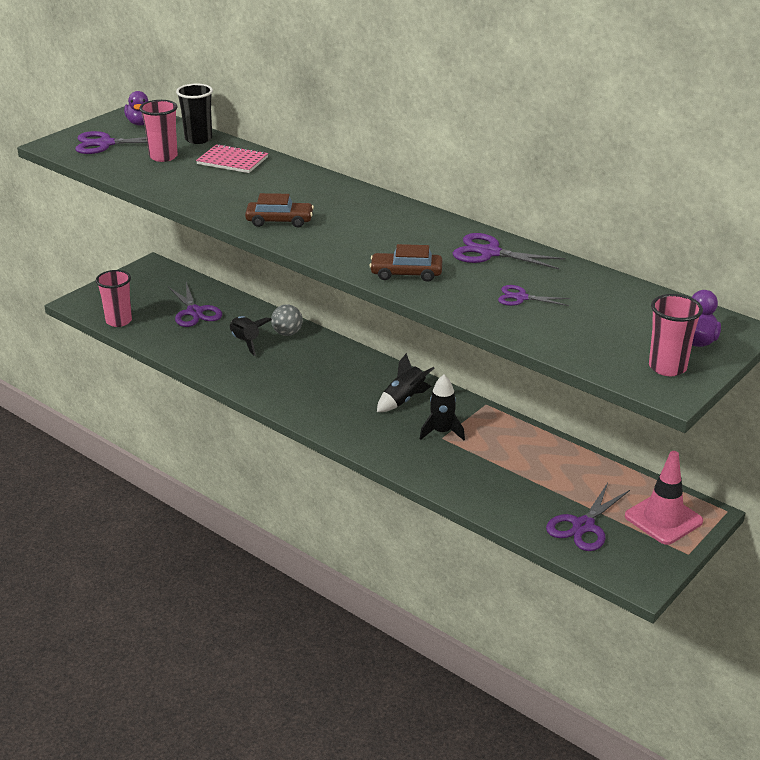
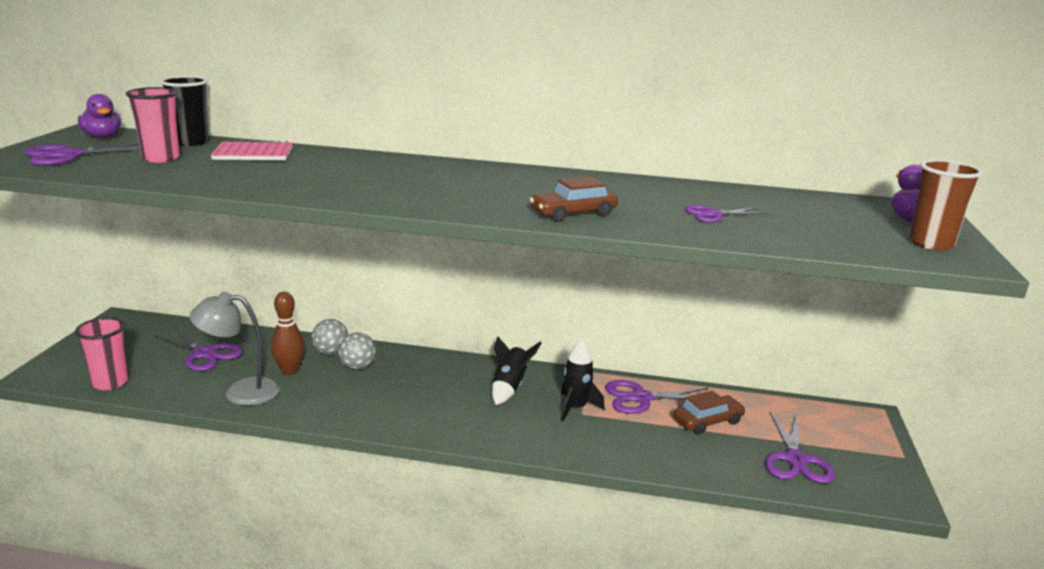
camera: 30 degrees left, 10 degrees down
(200, 351) = (241, 392): none -> grey lamp
(246, 342) = (290, 371): black rocket -> brown bowling pin
(279, 221) = (371, 191): brown car -> brown car (708, 421)
(298, 351) = (357, 367): none -> grey ball
(490, 253) = (627, 187): purple scissors -> purple scissors (641, 398)
(663, 519) = (848, 431): pink traffic cone -> none
(667, 367) = (931, 244): pink cup -> brown cup

